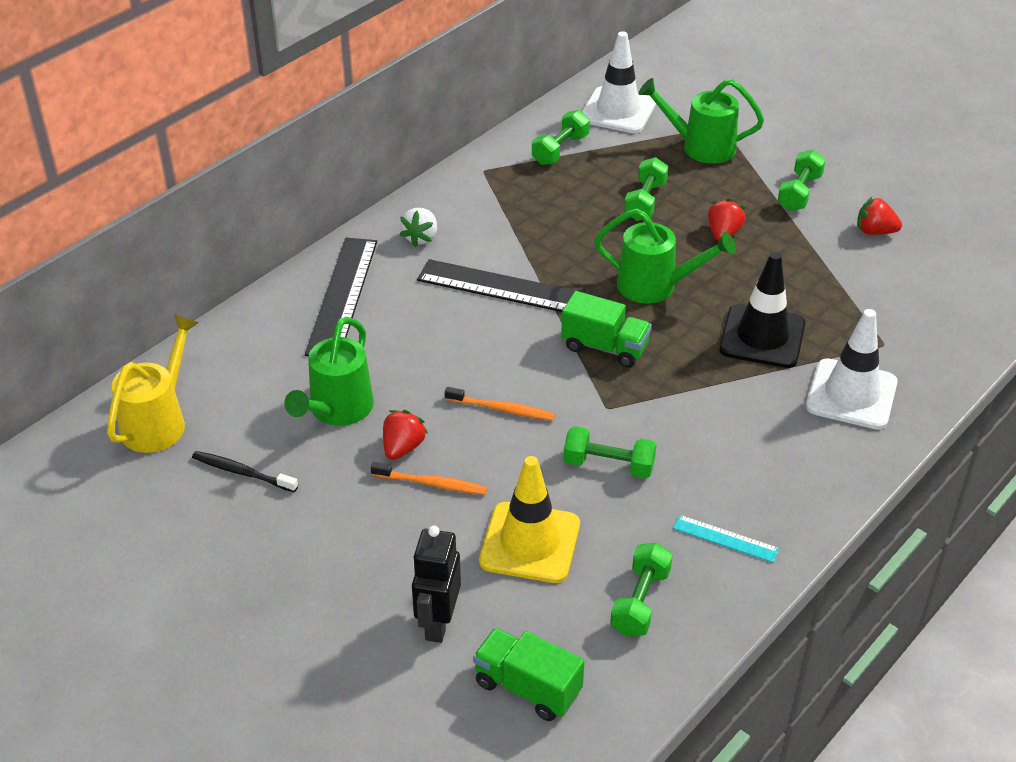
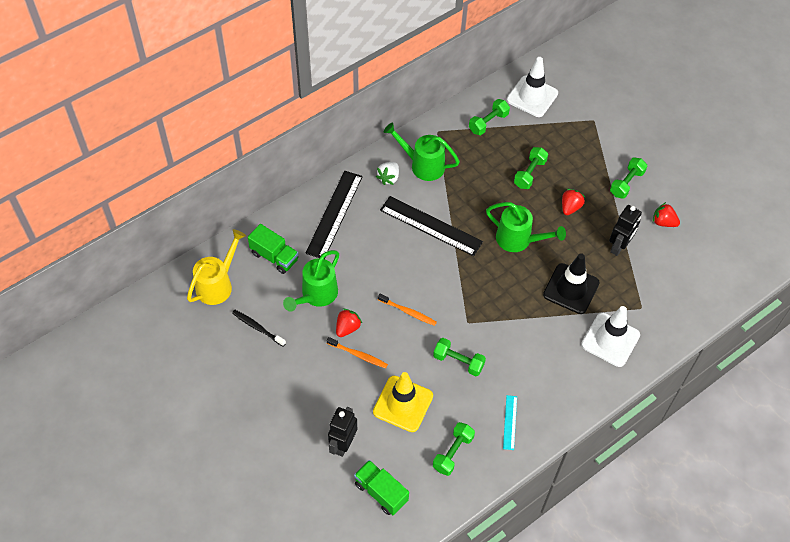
camera: 10 degrees right, 15 degrees up
(605, 347) = (477, 279): green truck -> green truck (274, 256)
(700, 147) = (575, 135): green watering can -> green watering can (422, 165)
(725, 538) = (510, 422): turquoise ruler -> turquoise ruler turned 60 degrees clockwise
(818, 272) = (619, 247): none -> black robot

